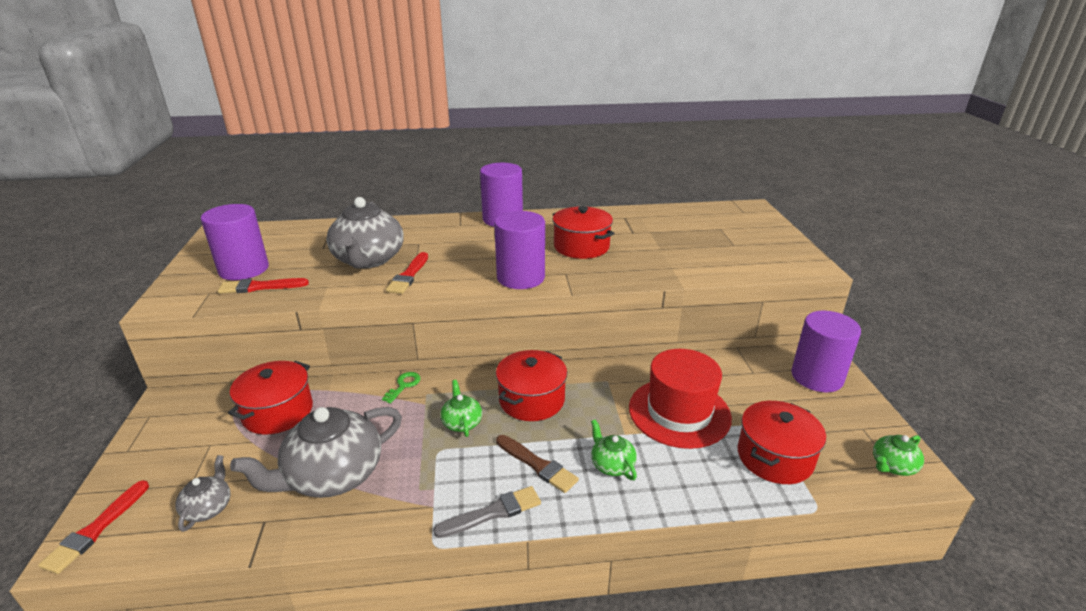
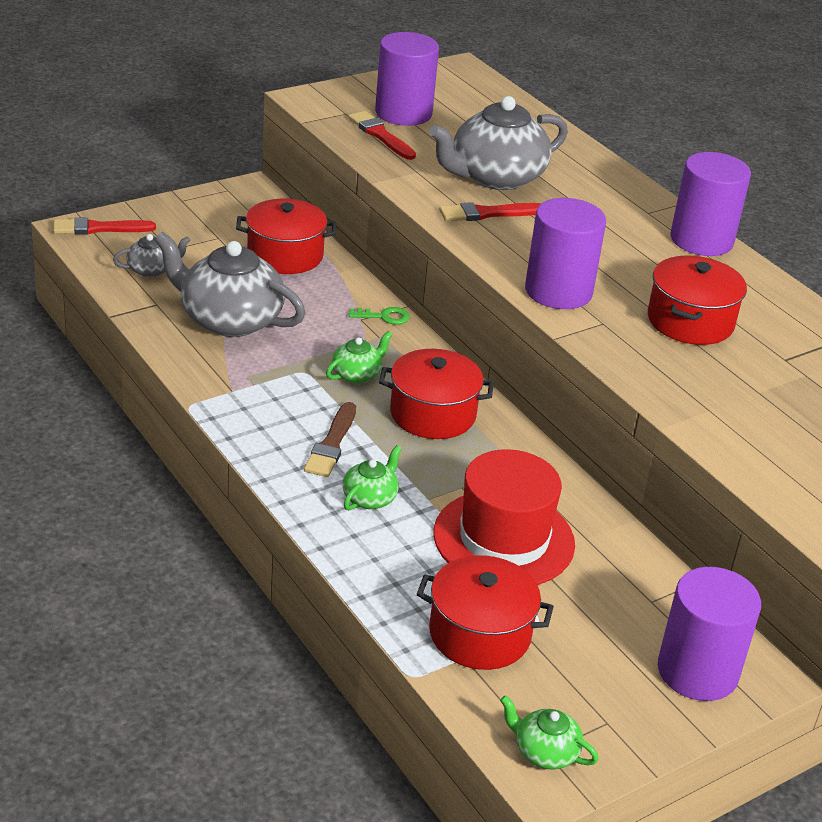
camera: 60 degrees right, 5 degrees up
(493, 512) = (248, 430): grey brush -> none

